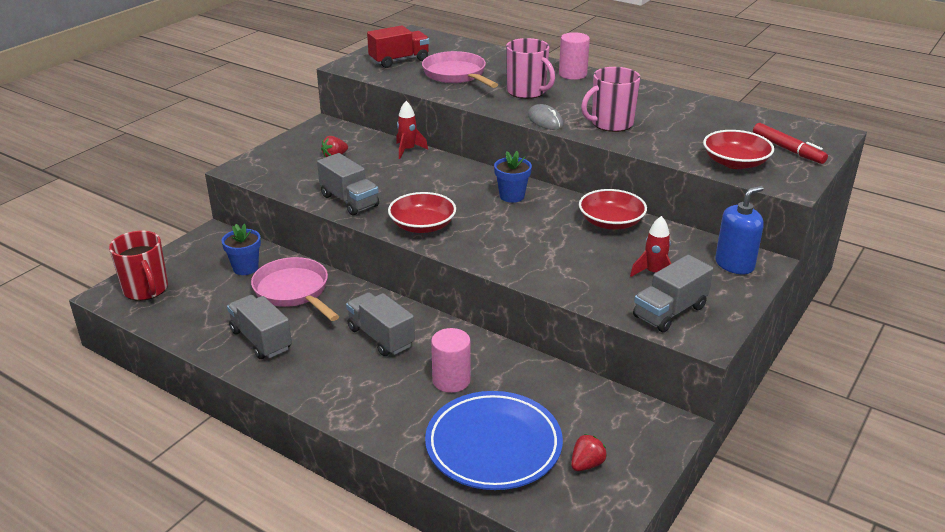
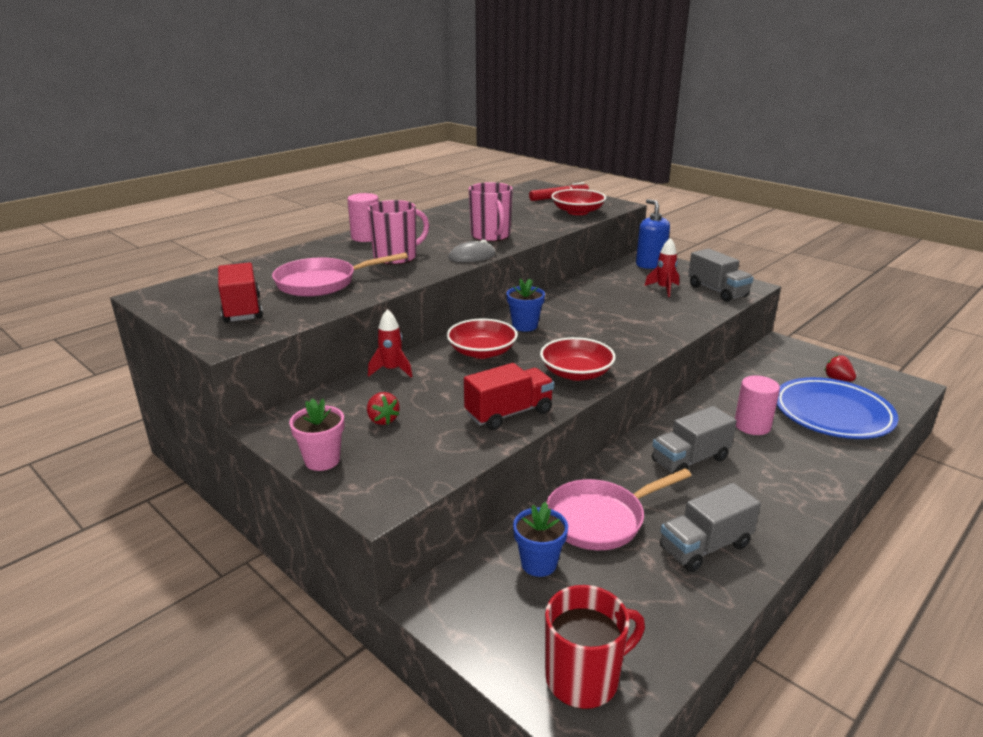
camera: 80 degrees left, 5 degrees down
(284, 146) = (322, 460): none -> pink flower pot
(349, 201) = (509, 413): grey truck -> red truck
(611, 222) = (583, 293): red bowl -> red bowl (482, 352)

